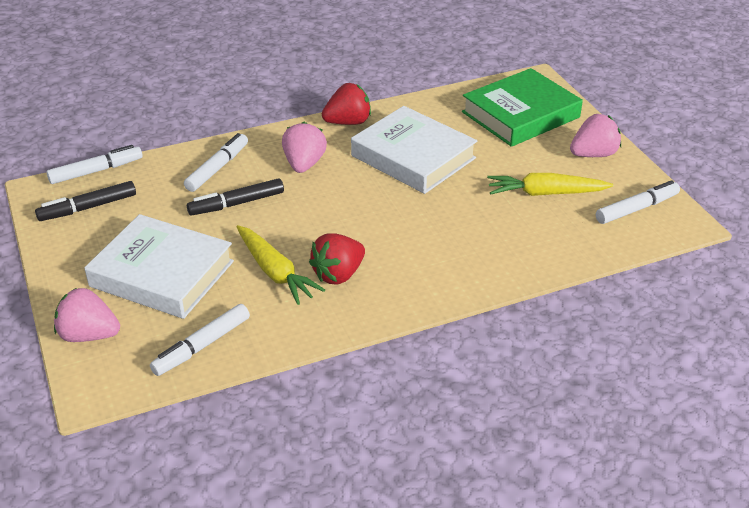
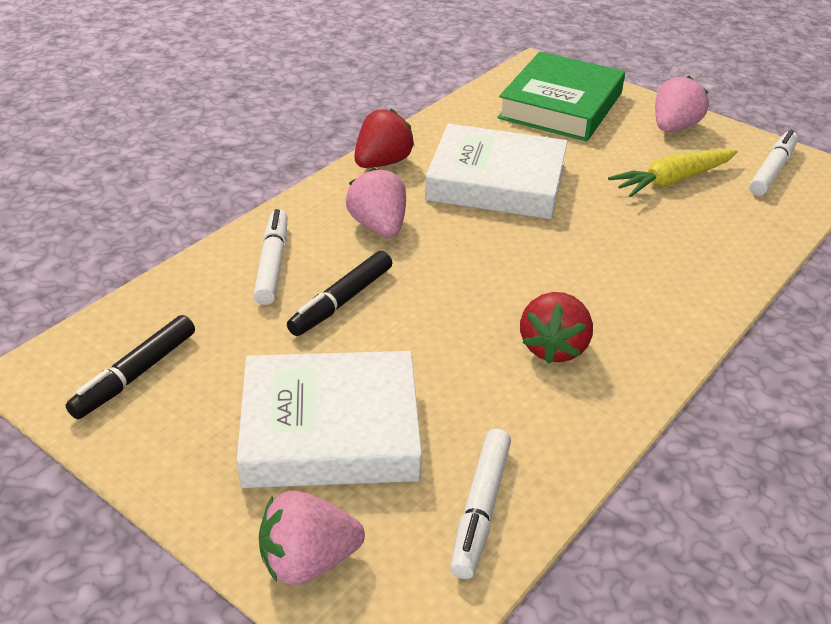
camera: 30 degrees left, 0 degrees up
(96, 171) = (101, 319): white marker -> none
(275, 272) = (475, 372): yellow carrot -> none

